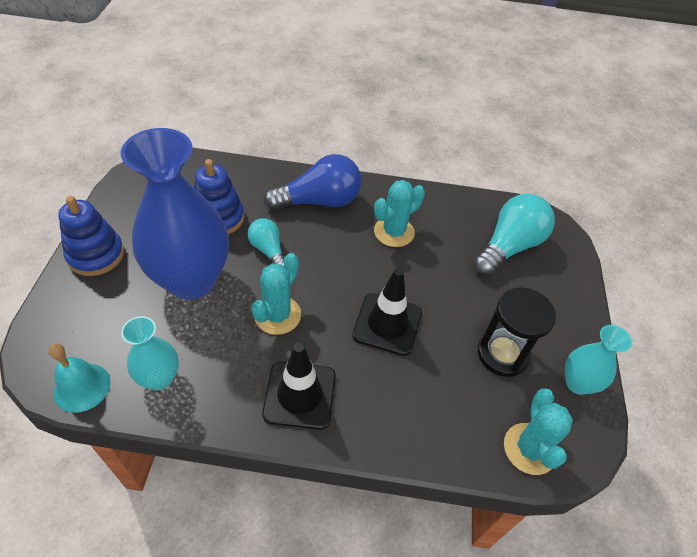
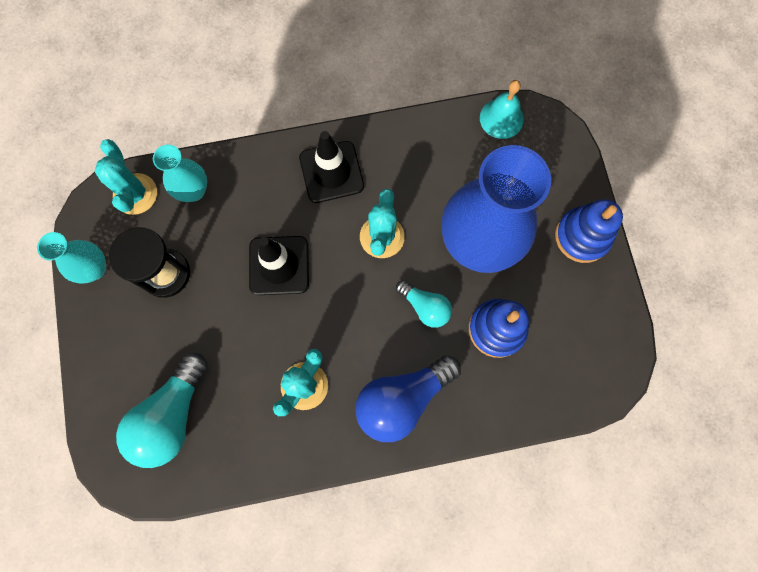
camera: 165 degrees right, 25 degrees up
(160, 378) = (448, 146): turquoise vase -> turquoise vase (193, 191)

